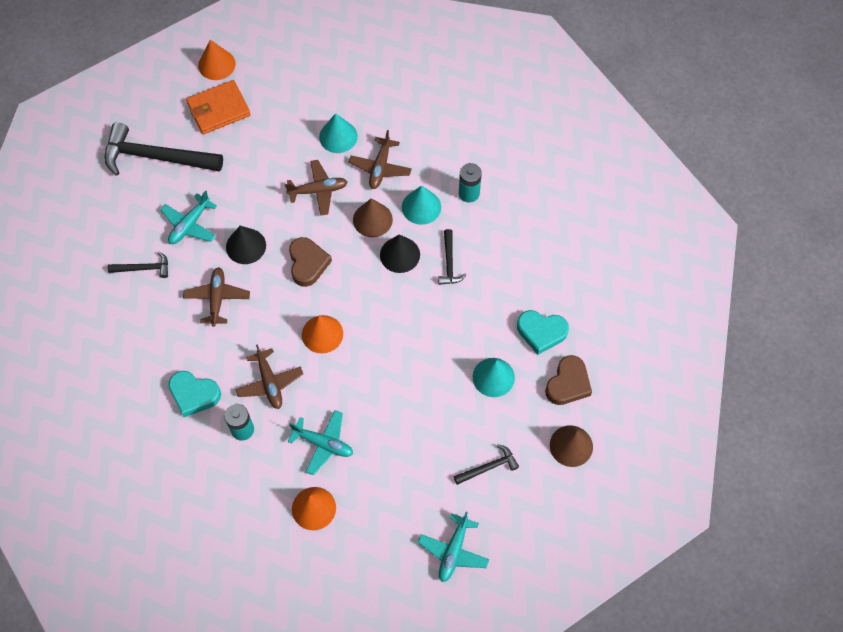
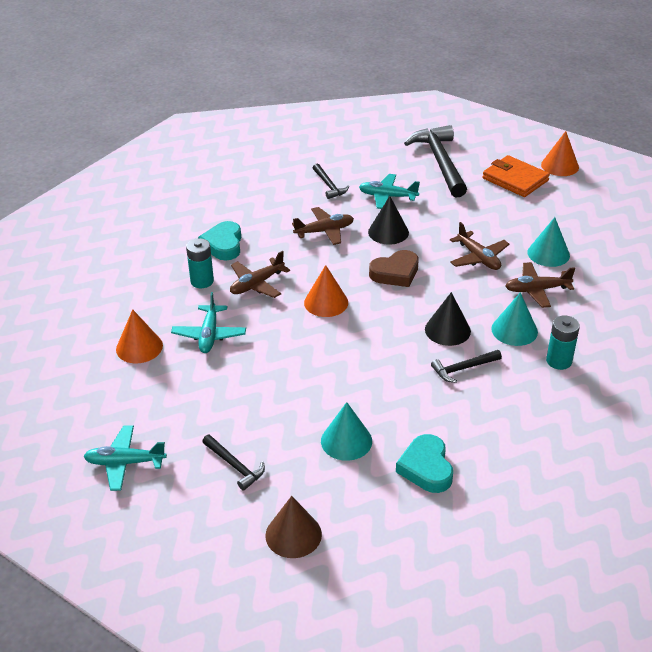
camera: 70 degrees right, 25 degrees down
(372, 219) = (474, 301): brown cone -> none
(568, 383) = (373, 510): brown heart -> none

